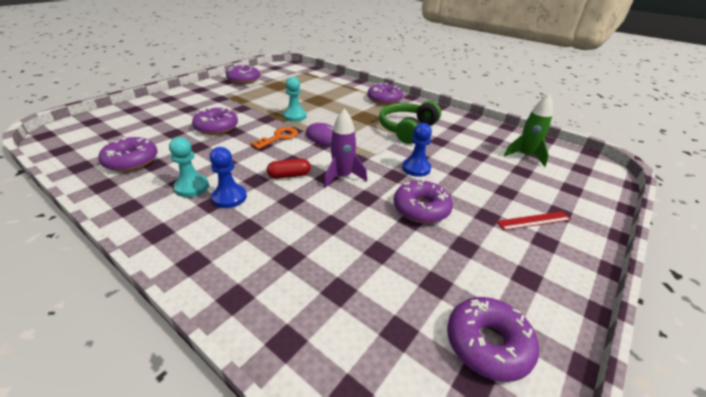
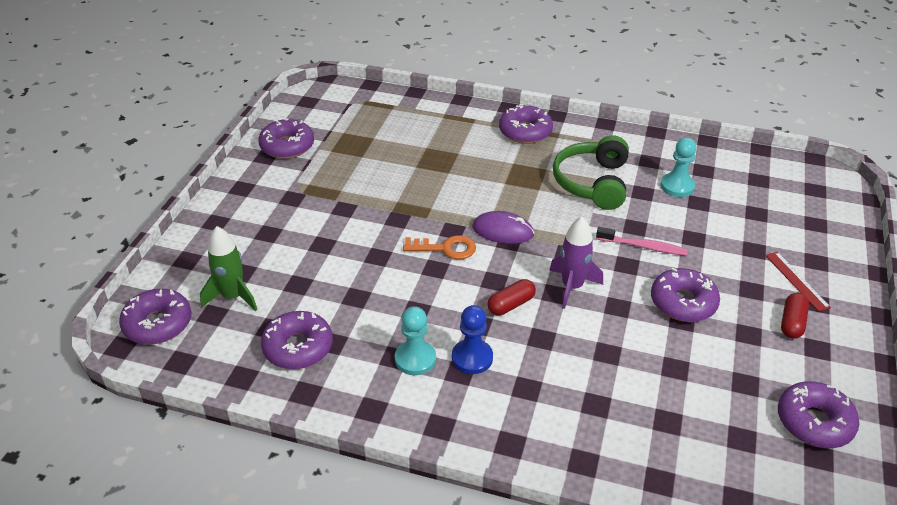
camera: 20 degrees left, 5 degrees up
(216, 127) = (347, 256): purple donut -> purple donut (158, 324)
(279, 137) = (445, 248): orange key -> orange key turned 75 degrees clockwise
(295, 116) = (432, 203): turquoise pawn -> turquoise pawn (677, 186)
(416, 168) = (643, 246): blue pawn -> pink toothbrush
(511, 249) = (792, 323): none -> red capsule
(525, 156) = (750, 188): green rocket -> green rocket (233, 297)
(534, 221) = (797, 281): red ruler -> red ruler turned 75 degrees counterclockwise

